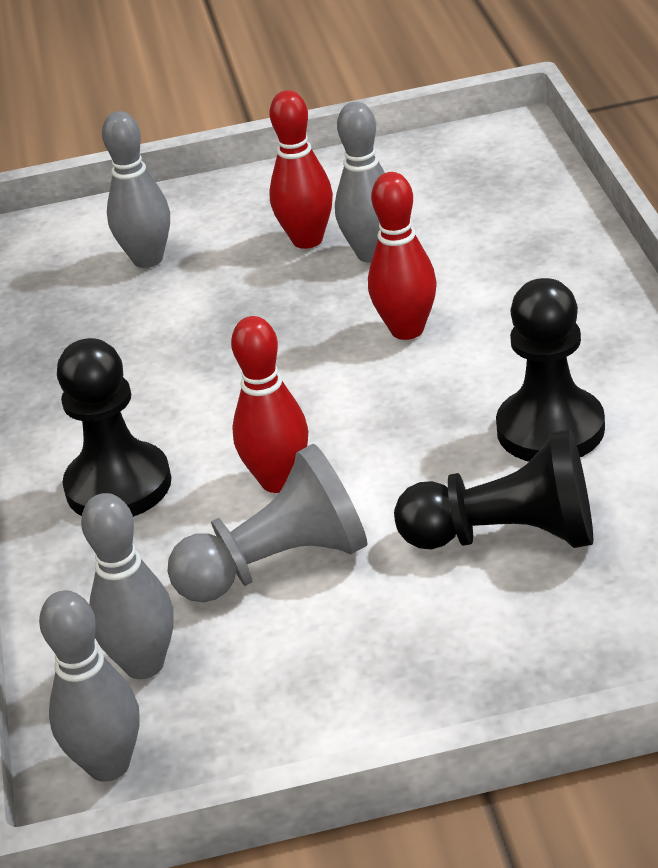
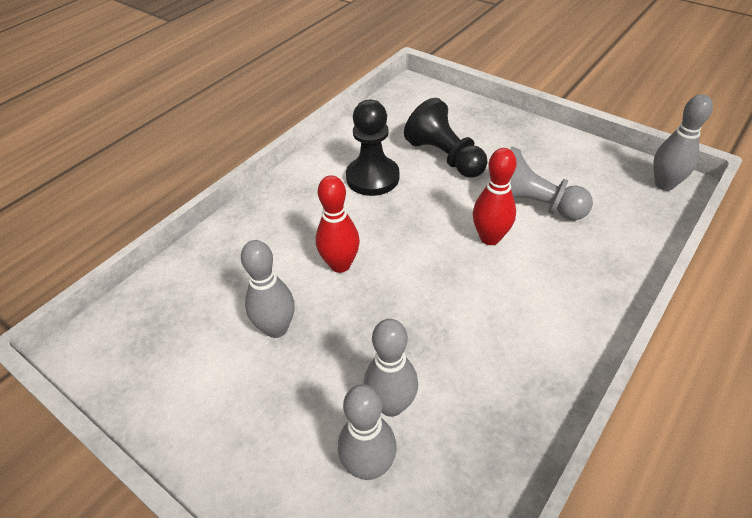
camera: 135 degrees left, 10 degrees up
(118, 485) = (559, 294): black pawn -> none
(144, 664) = (621, 207): grey bowling pin -> grey bowling pin (391, 405)
(307, 240) = (281, 376): red bowling pin -> none

